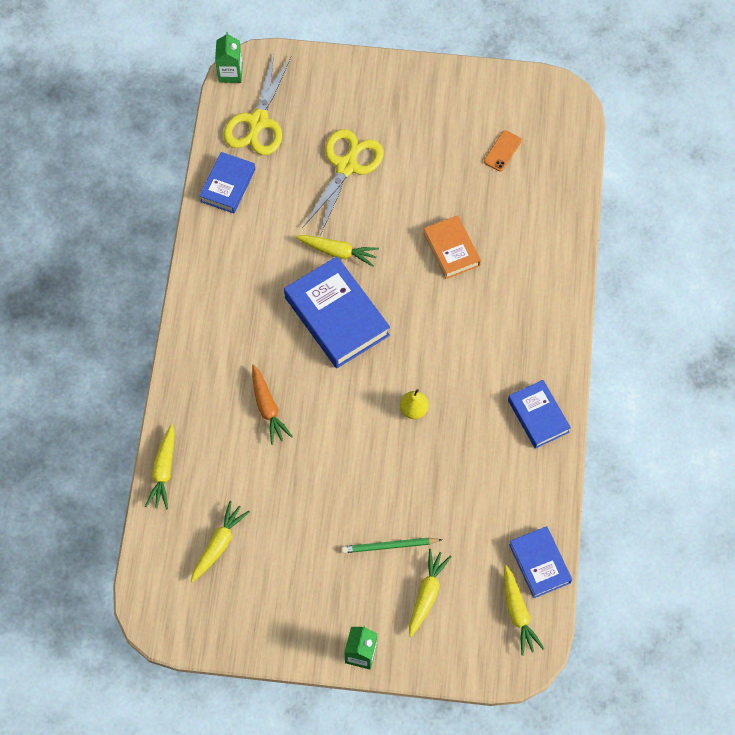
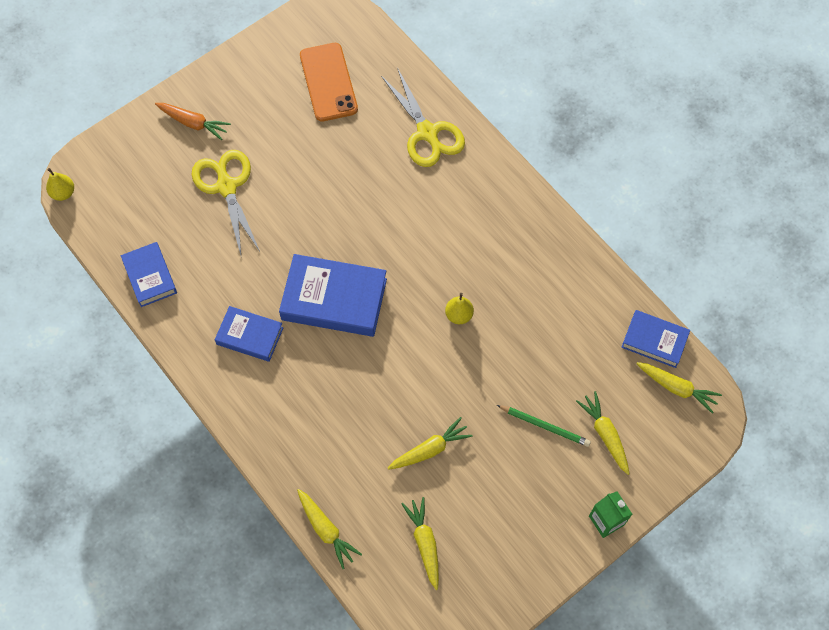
camera: 45 degrees left, 0 degrees up
(230, 73) = (63, 193): green carton -> yellow pear
(258, 121) = (124, 210): yellow scissors -> yellow scissors (427, 132)
(267, 408) = (354, 411): orange carrot -> orange carrot (193, 123)
(338, 252) = (285, 253): yellow carrot -> yellow carrot (430, 449)
(389, 546) = (545, 426): green pencil -> green pencil turned 105 degrees counterclockwise
(451, 249) = (365, 180): orange book -> none
(502, 151) = (328, 82): orange phone -> orange phone, size x2.03
(538, 416) = (546, 242): blue book -> blue book (250, 336)

